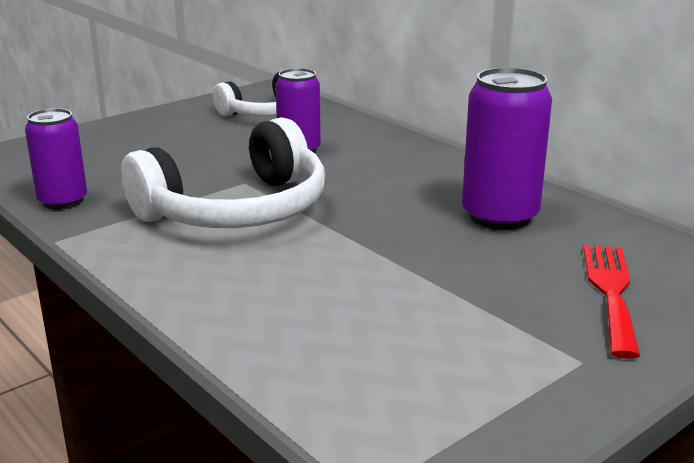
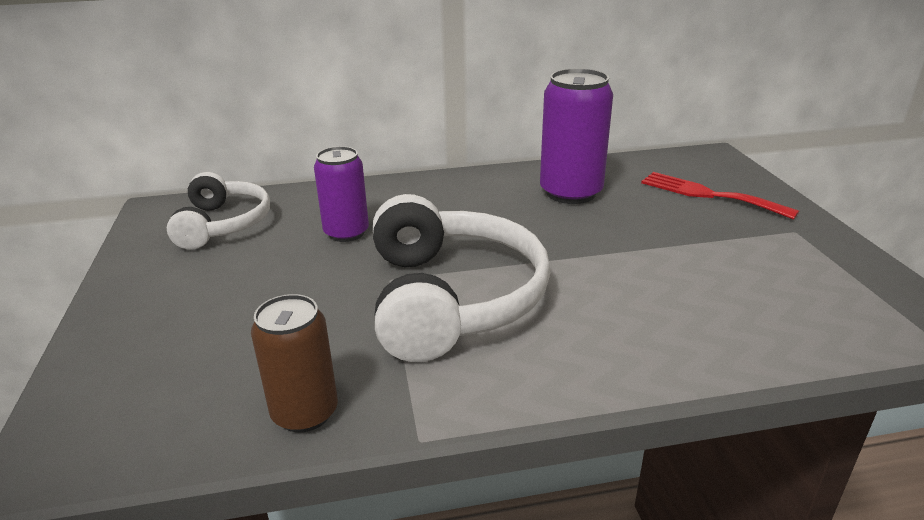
camera: 60 degrees left, 5 degrees up
(63, 201) = (305, 413): purple can -> brown can

